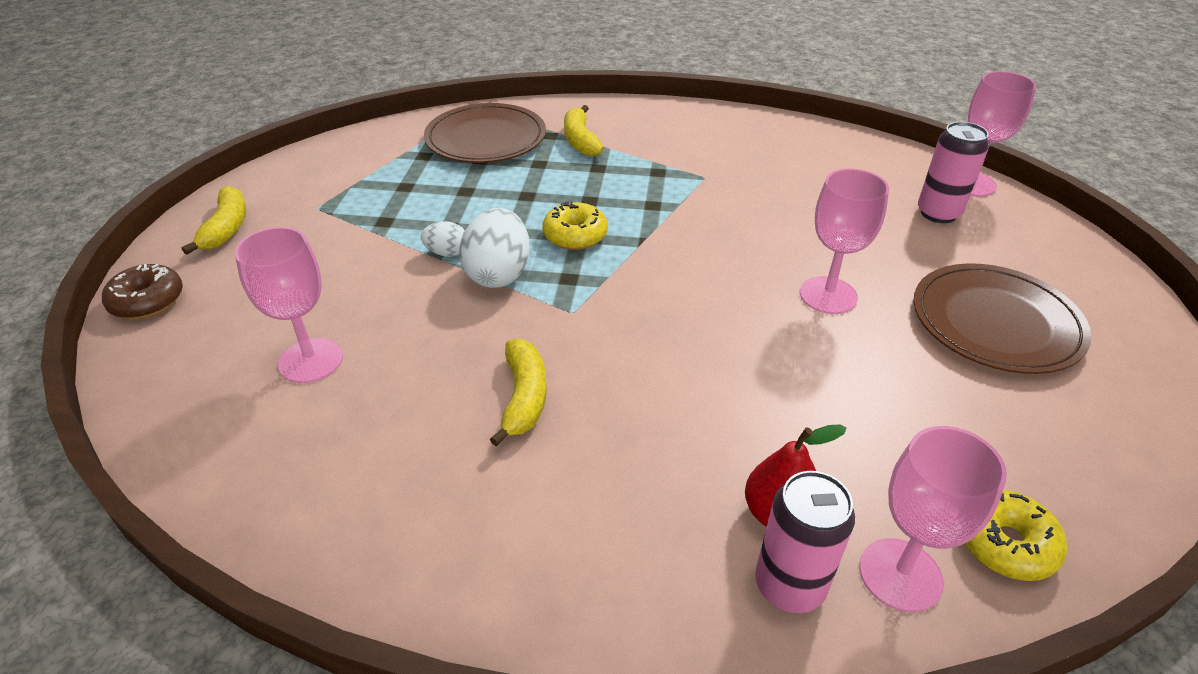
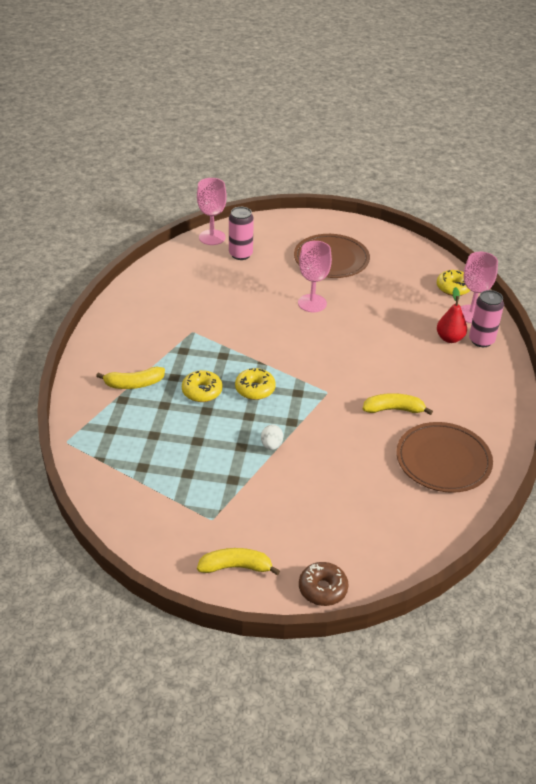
camera: 90 degrees left, 0 degrees up
(311, 360) = (374, 494): pink goblet -> none
(486, 138) = (122, 433): brown plate -> brown plate (443, 460)
(498, 274) = (294, 421): white egg -> none
(567, 190) = (202, 391): none -> yellow donut

